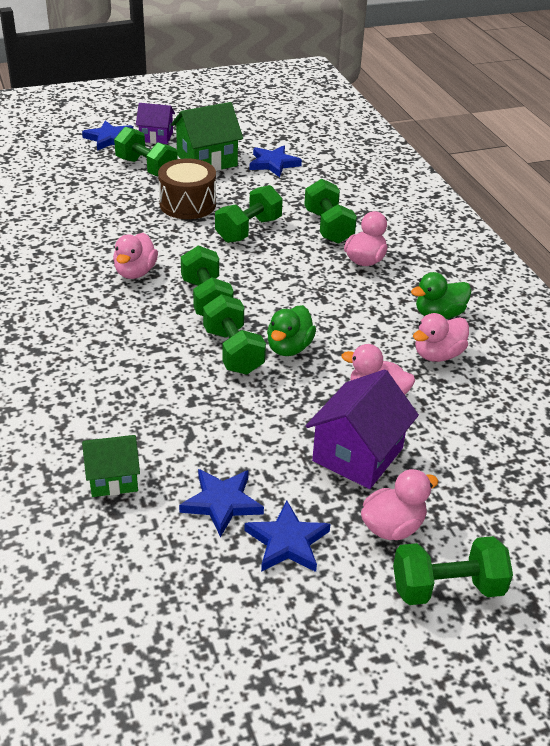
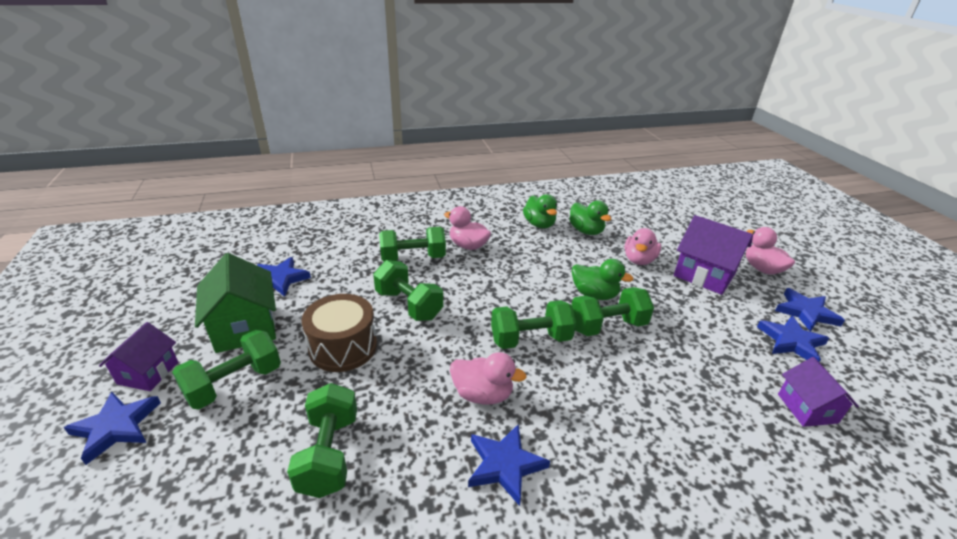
camera: 85 degrees left, 5 degrees down
(65, 283) = (505, 465): none -> blue star
(113, 478) = (807, 408): green house -> purple house
(437, 355) = (586, 231): pink duck -> green duck
(447, 588) = (796, 256): green dumbbell -> green dumbbell (329, 454)

